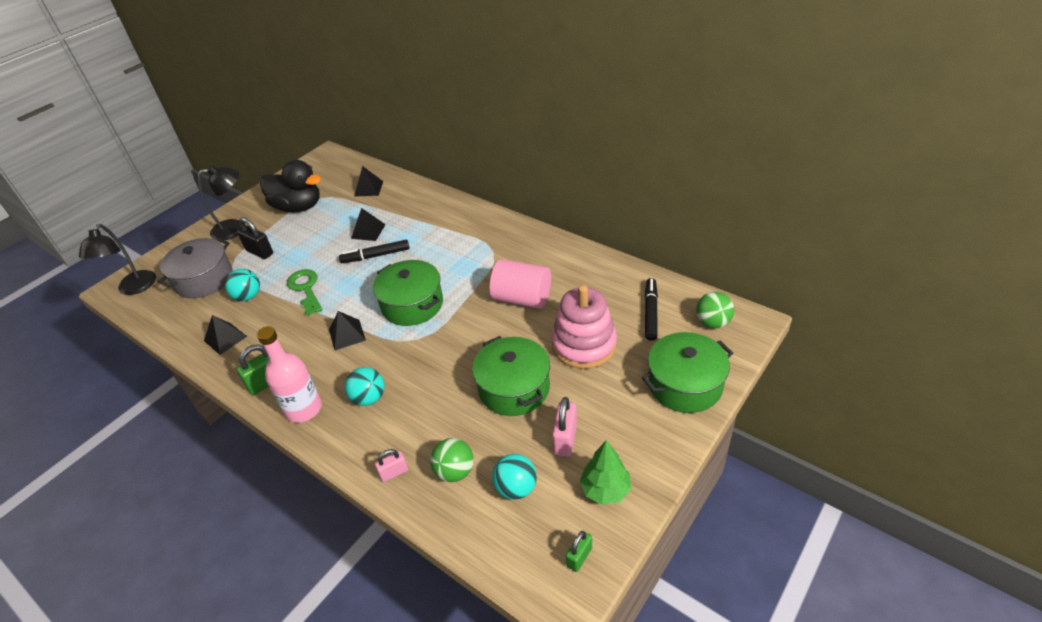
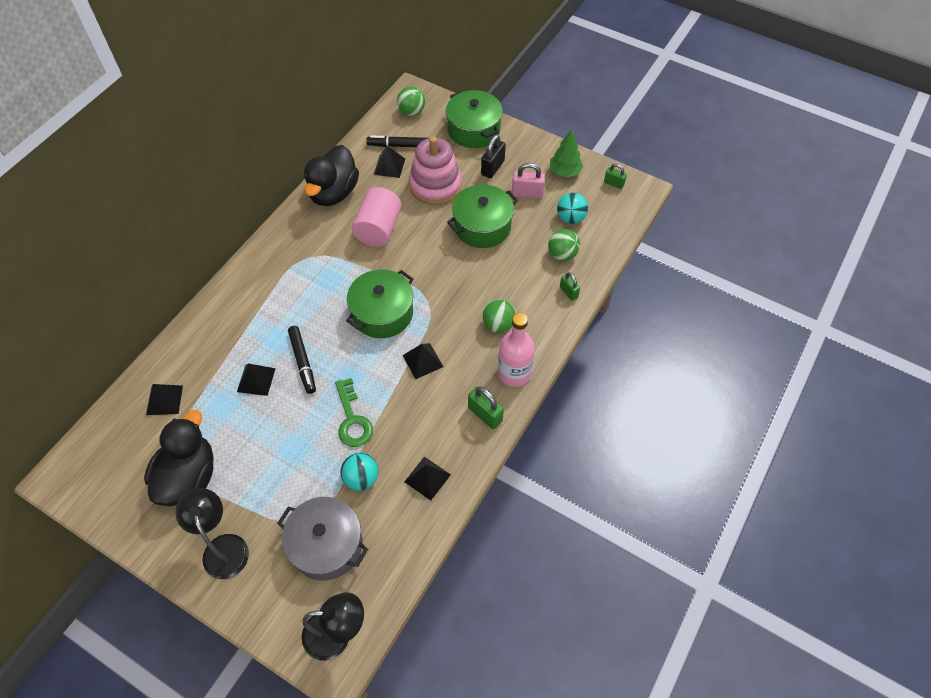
camera: 100 degrees left, 15 degrees up
(259, 252) = (280, 494): black padlock -> black padlock (492, 167)
(305, 289) = (352, 419): green key -> green key turned 75 degrees counterclockwise
(369, 398) = (498, 325): turquoise ball -> green ball
(394, 473) = (568, 292): pink padlock -> green padlock
(576, 263) = (333, 193): none -> black duck
(616, 304) = (389, 166): none -> black pyramid

